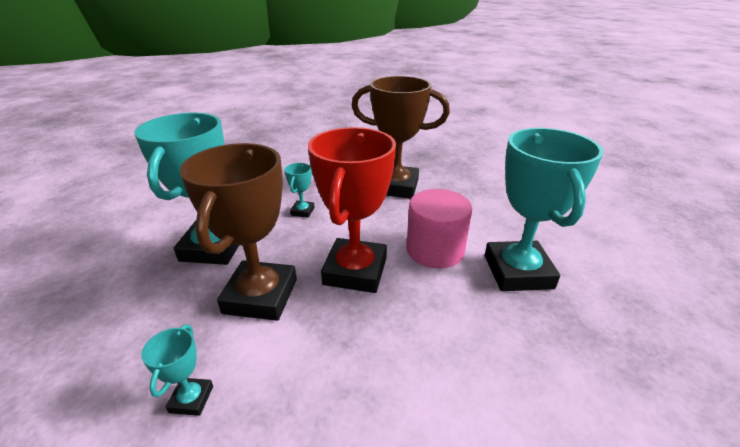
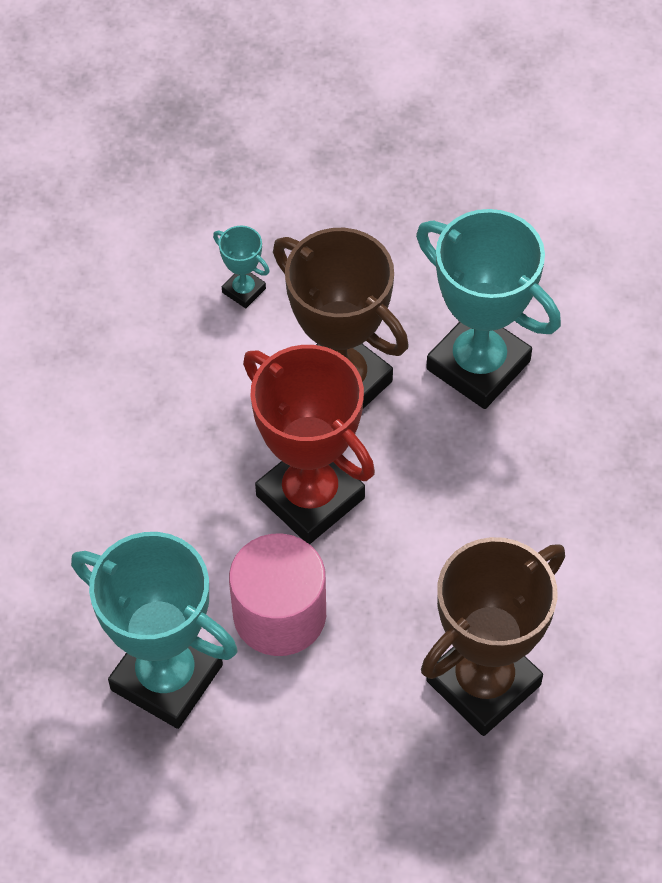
camera: 125 degrees right, 25 degrees up
(302, 211) = (499, 503): turquoise trophy -> none

